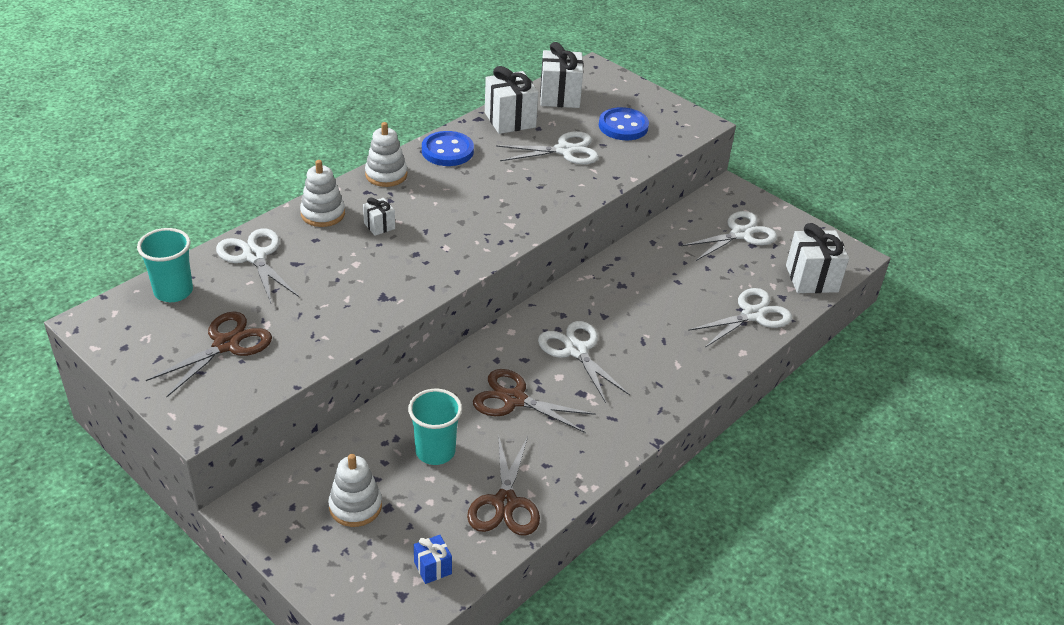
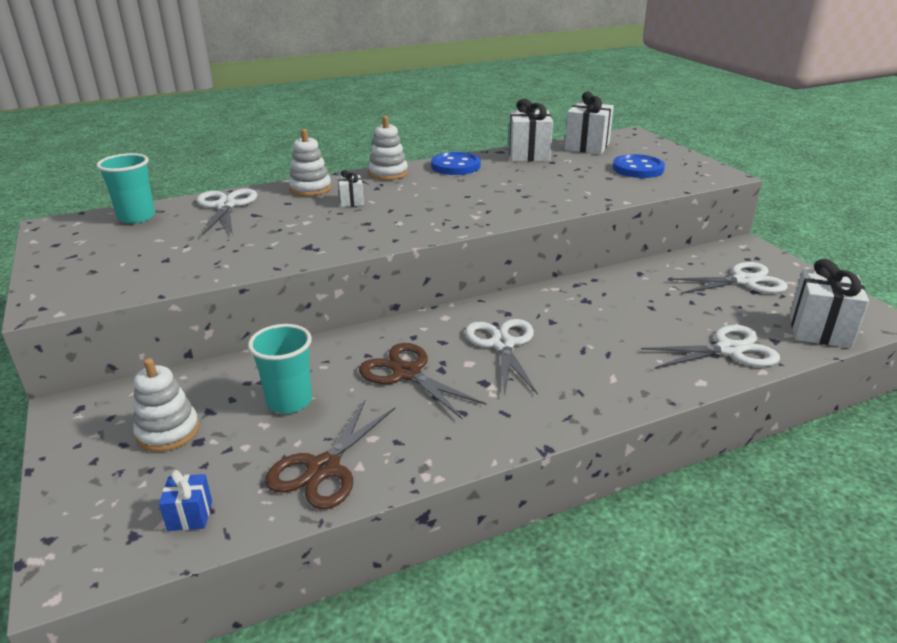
camera: 25 degrees right, 10 degrees down
(226, 344) = (136, 256): brown scissors -> none
(564, 150) = (567, 177): white scissors -> none

